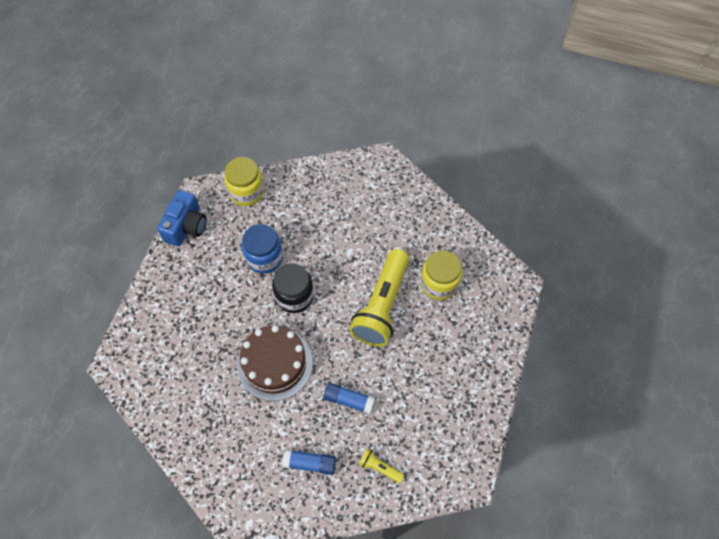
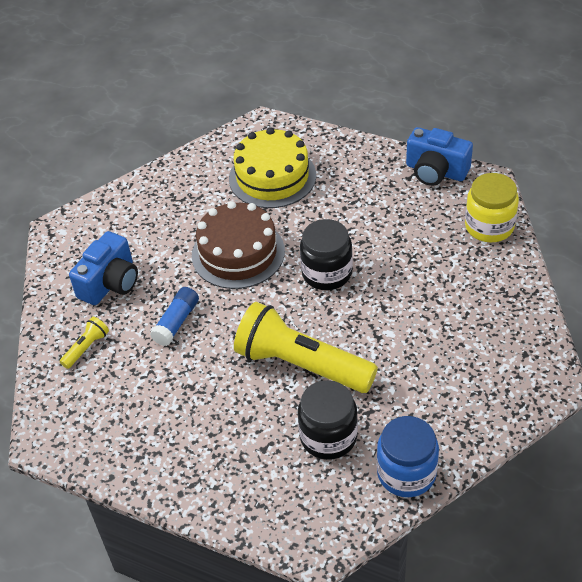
camera: 100 degrees right, 15 degrees down
(186, 347) = (272, 177): none -> yellow cake
(264, 257) = (386, 244): blue jar -> blue jar (406, 473)
(310, 463) = (110, 283): blue glue stick -> blue camera
(439, 283) = (328, 436): yellow jar -> black jar

